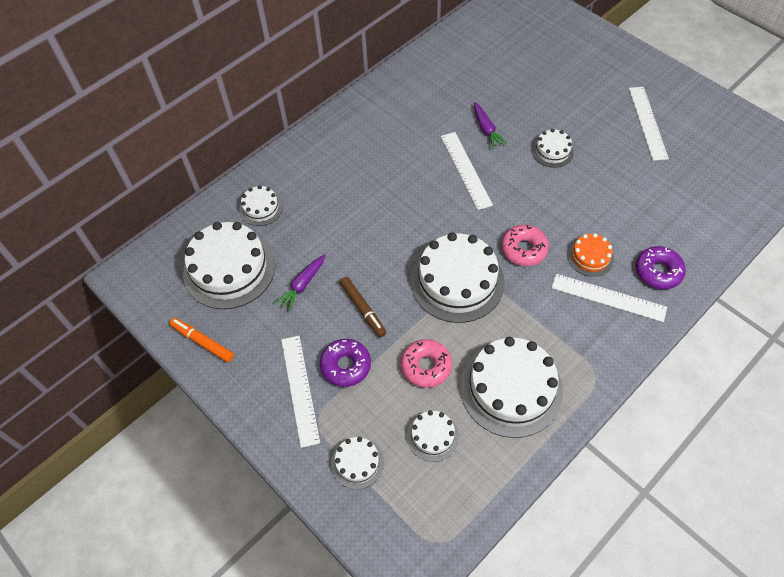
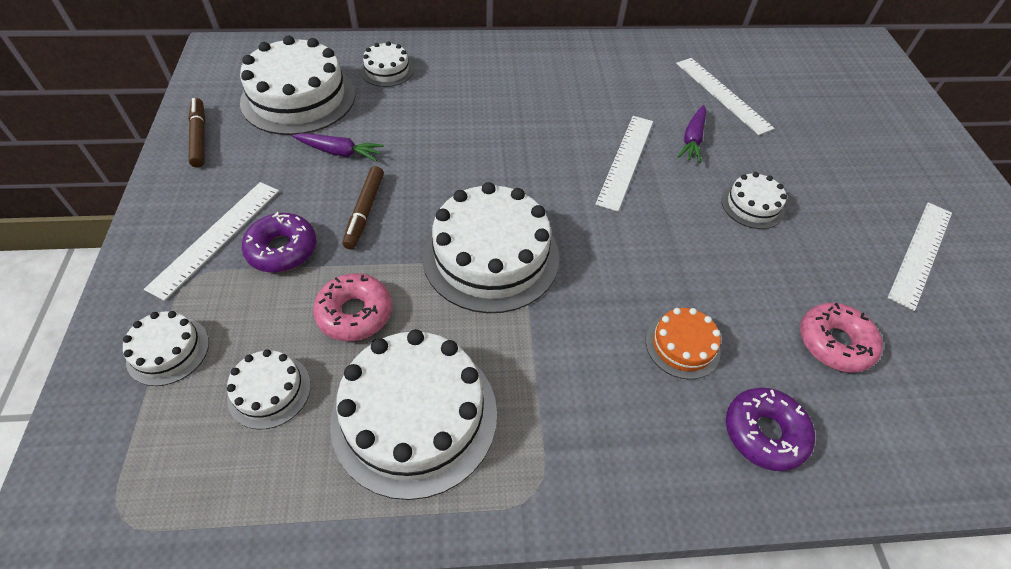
camera: 35 degrees right, 5 degrees down
(202, 342) = (199, 137): orange marker -> brown marker
(303, 285) = (340, 152): purple carrot -> purple carrot turned 150 degrees counterclockwise
(524, 249) = (605, 278): pink donut -> pink donut (834, 343)
(608, 297) = (657, 410): white ruler -> white ruler (722, 95)

